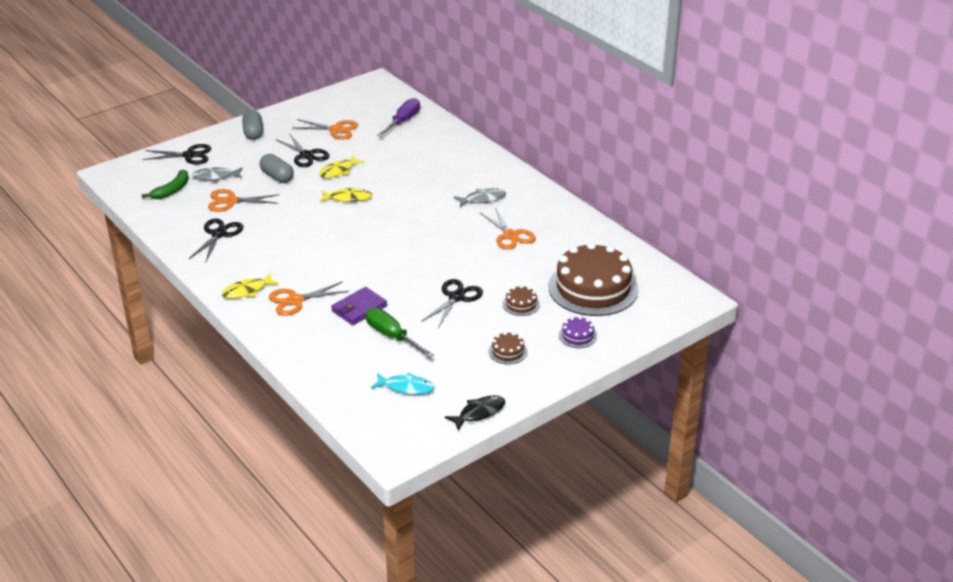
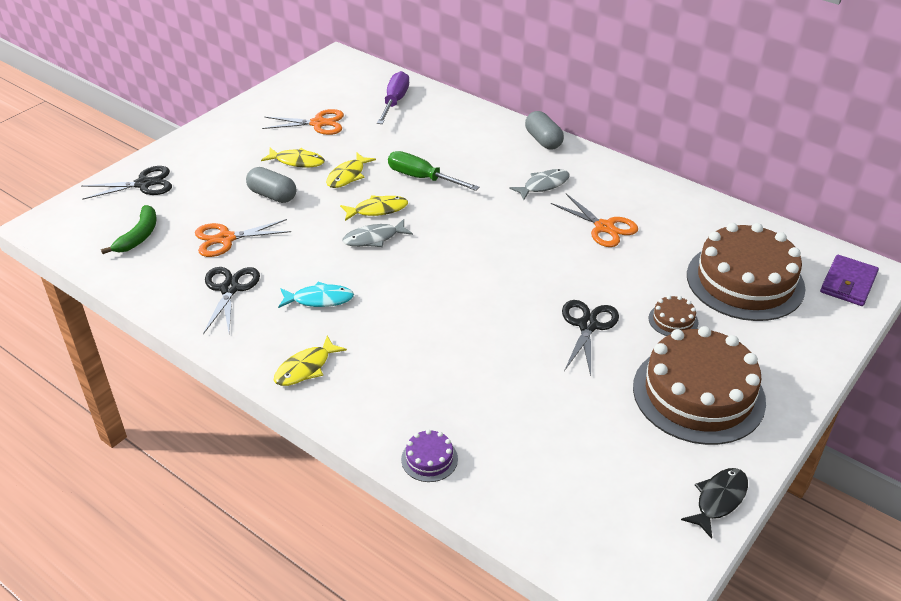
camera: 15 degrees left, 5 degrees up
(215, 177) = (191, 208): grey fish -> grey fish (374, 238)
(253, 133) = (216, 142): grey capsule -> grey capsule (543, 140)
(295, 300) = (379, 370): orange scissors -> none
(306, 155) = (297, 161): black scissors -> yellow fish
(359, 308) = (471, 366): purple wallet -> purple wallet (848, 283)
(392, 336) = (536, 401): green screwdriver -> green screwdriver (422, 178)
(406, 387) = (599, 479): turquoise fish -> turquoise fish (319, 299)
(508, 351) = (698, 394): brown cake -> brown cake, size x2.45
(577, 335) = (769, 352): purple cake -> purple cake (429, 459)

